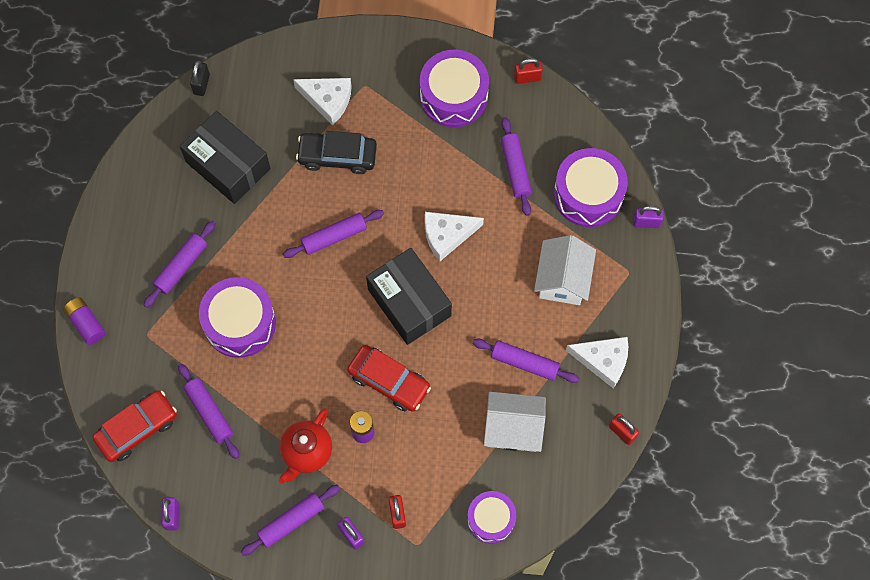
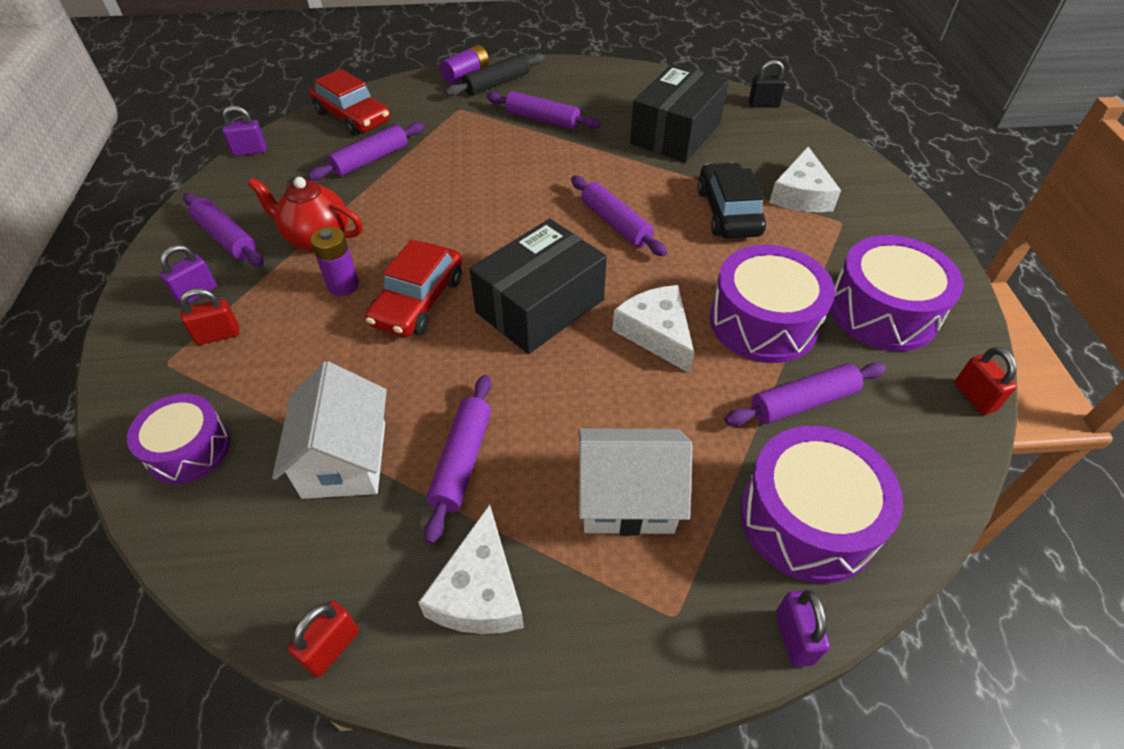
camera: 80 degrees right, 20 degrees down
(109, 297) = (497, 83): none -> black rolling pin
(240, 323) = (483, 166): purple drum -> purple drum (763, 322)

